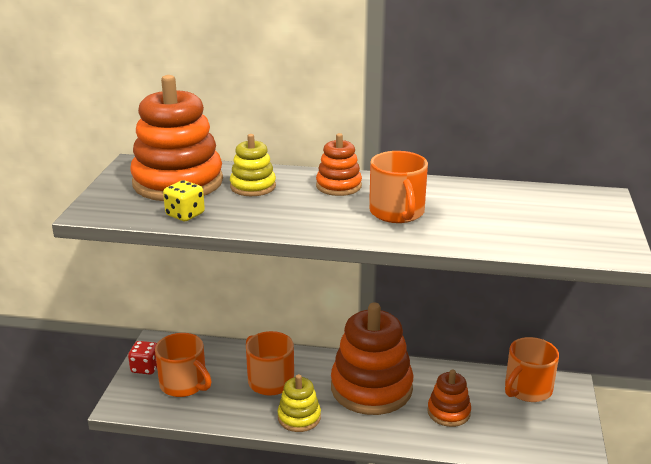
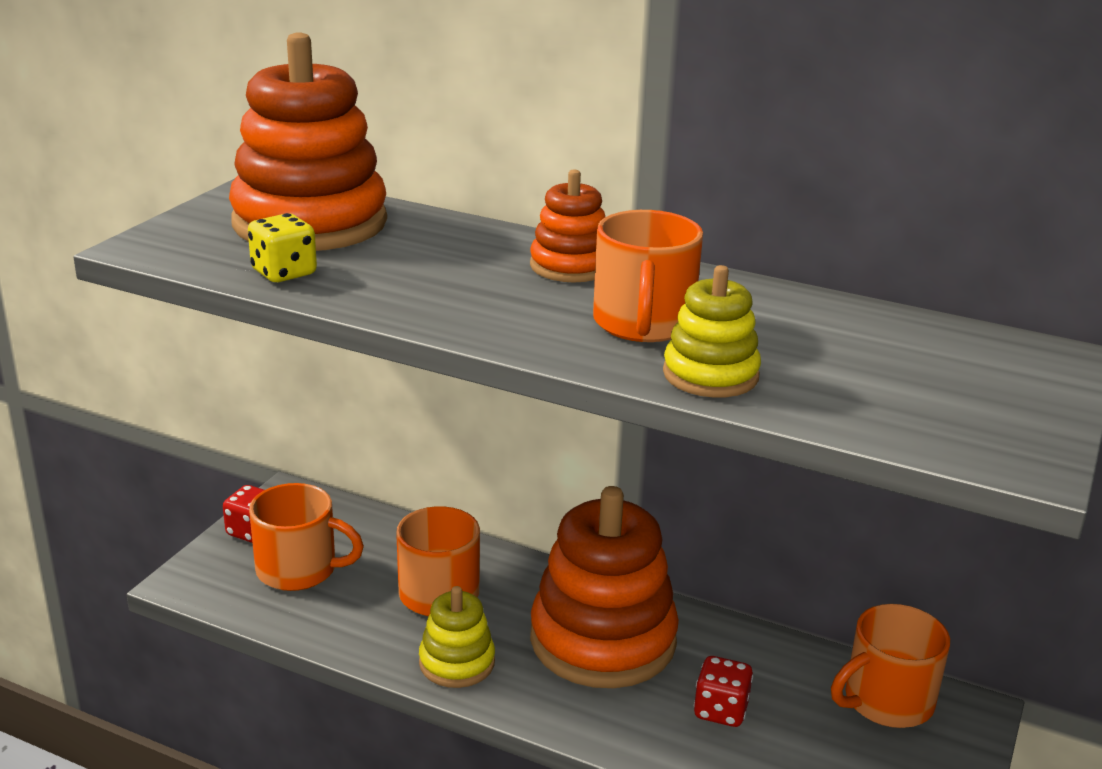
camera: 15 degrees right, 0 degrees up
(184, 384) = (299, 569): orange mug -> orange mug turned 45 degrees counterclockwise
(253, 186) = (425, 246): yellow stacking toy -> yellow stacking toy (710, 375)
(448, 412) = (721, 710): orange stacking toy -> red dice

